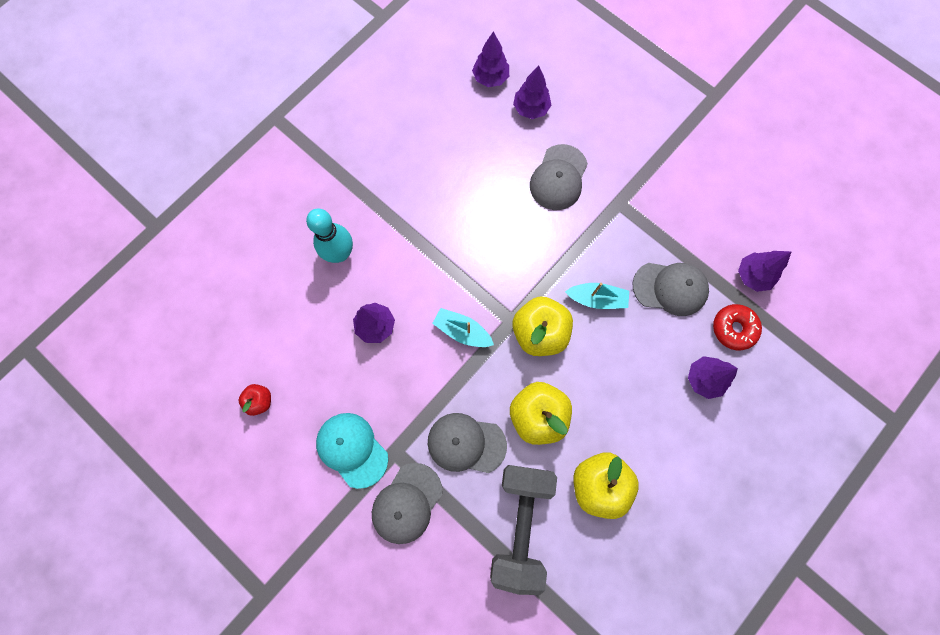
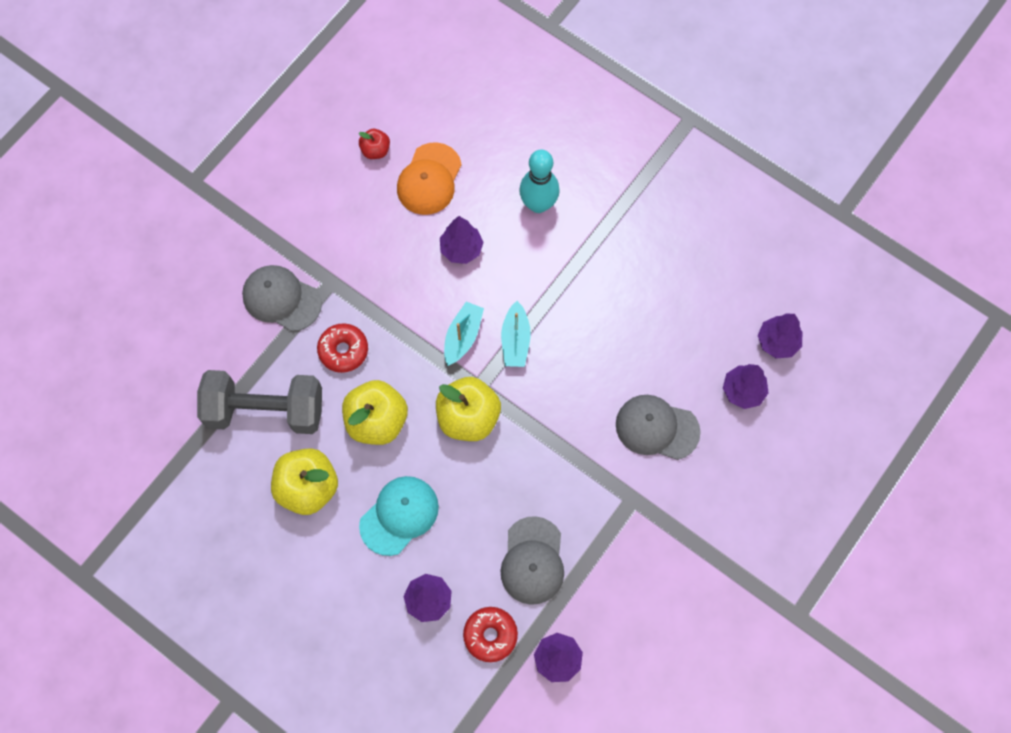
camera: 85 degrees right, 5 degrees down
(299, 350) = (429, 179): none -> orange cap
(352, 449) = (332, 241): turquoise cap -> turquoise cap (399, 515)
(466, 443) = (343, 350): grey cap -> red donut
(596, 299) = (512, 477): turquoise boat -> turquoise boat (515, 340)

